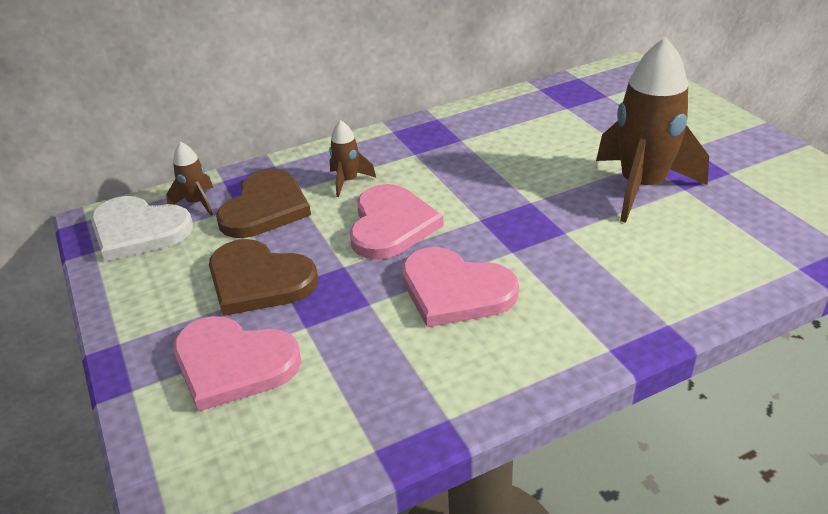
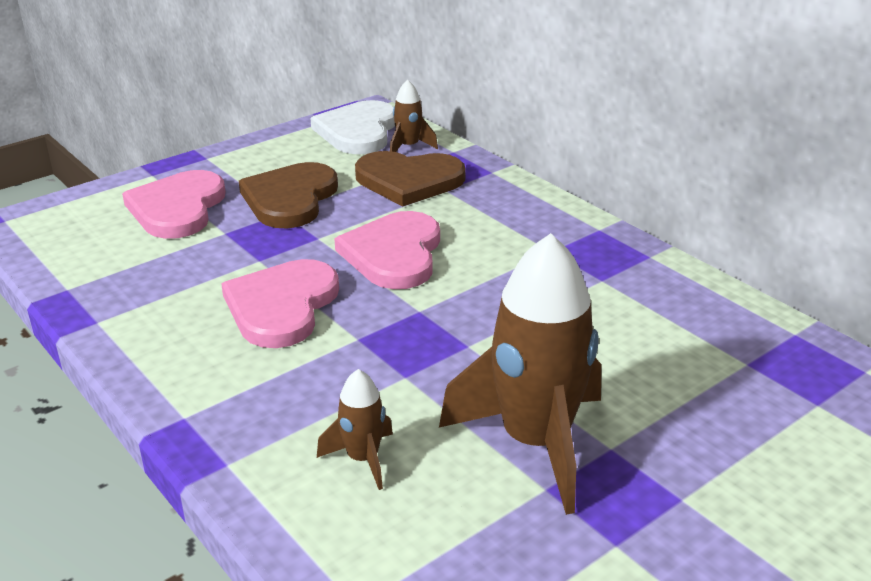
camera: 75 degrees right, 5 degrees down
(348, 181) = (473, 217): brown rocket -> brown rocket (362, 459)
(391, 225) = (394, 254): pink heart -> pink heart turned 105 degrees clockwise

